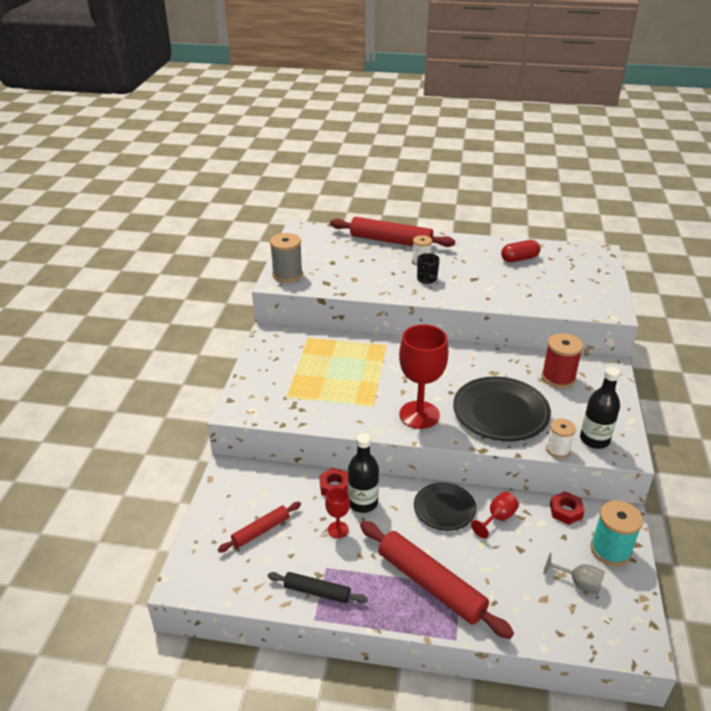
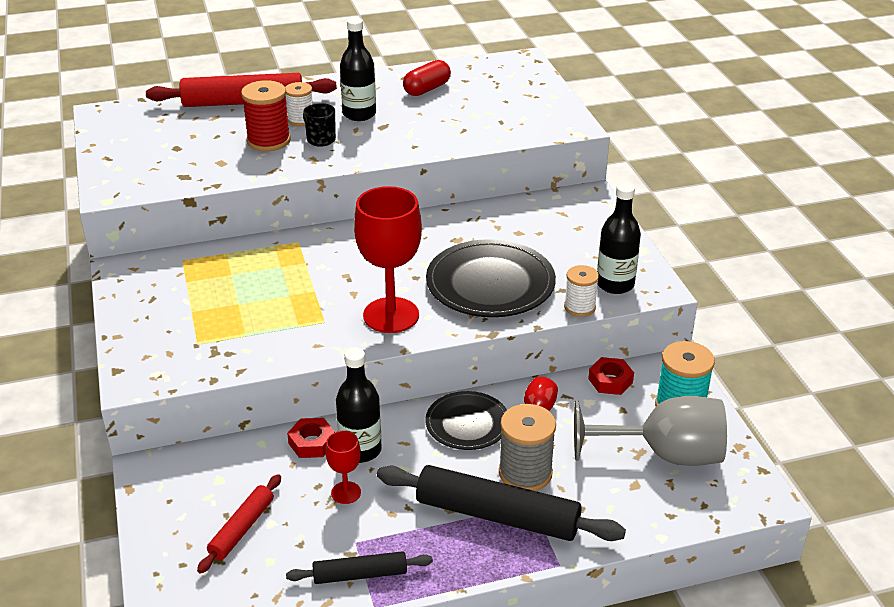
camera: 25 degrees left, 0 degrees up
(287, 275) = (120, 178): grey spool -> grey spool (525, 473)
(431, 584) = (497, 515): red rolling pin -> black rolling pin
(462, 266) = (359, 114): none -> black bottle
(558, 378) = (537, 225): red spool -> red spool (268, 141)
(578, 583) = (663, 454): grey goblet -> grey goblet, size x2.08

